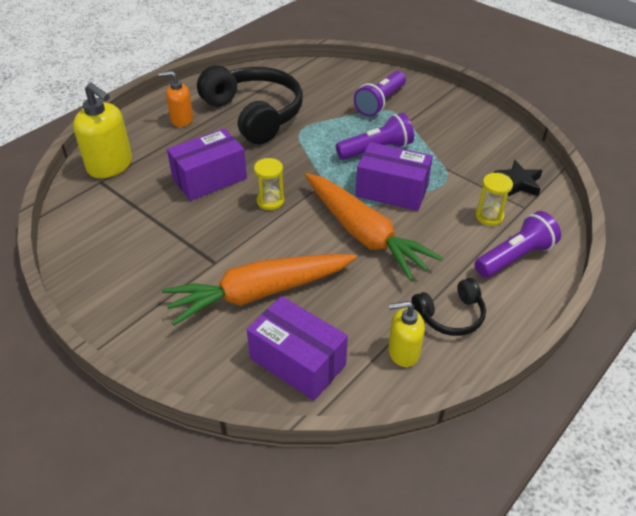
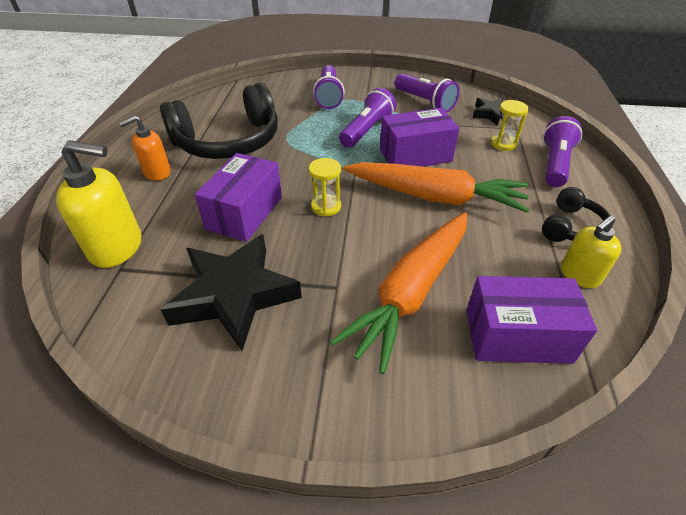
camera: 35 degrees left, 0 degrees up
(148, 233) = (234, 295): none -> black star
(255, 114) = (228, 141): black headphones -> black headphones turned 135 degrees clockwise
(465, 143) = (425, 102): none -> purple flashlight

